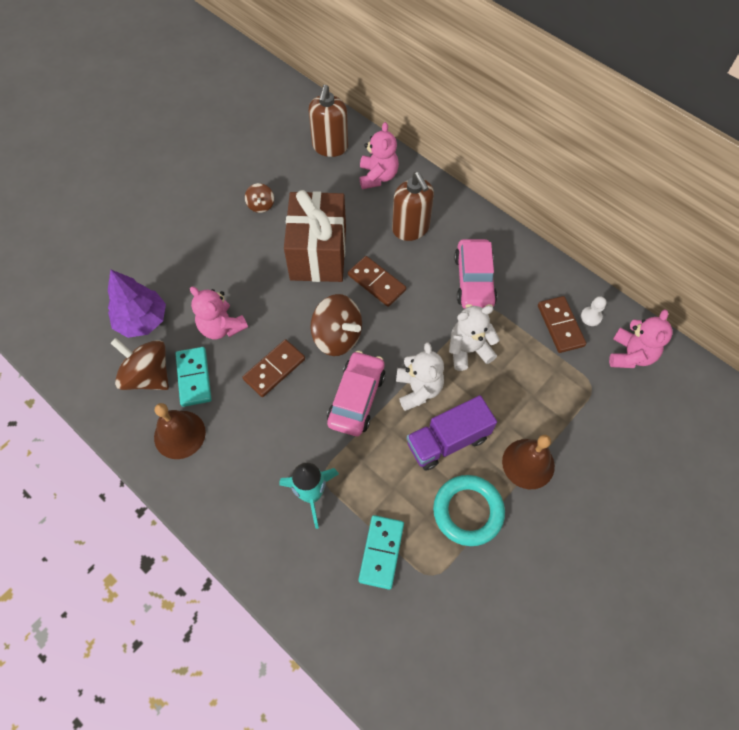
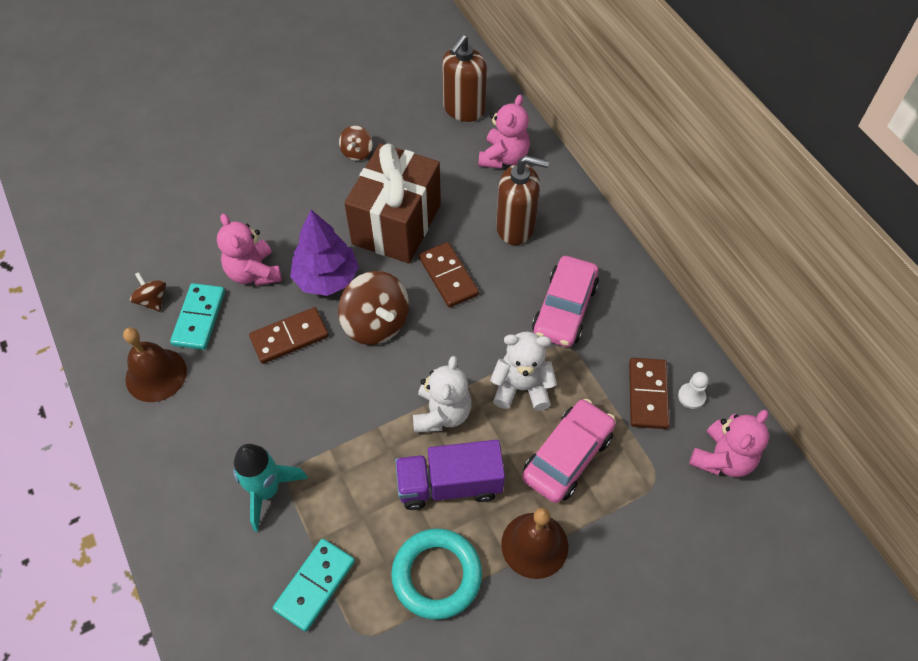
camera: 20 degrees right, 5 degrees down
(142, 320) = (173, 239): purple tree -> purple tree (326, 278)
(148, 375) = (152, 300): brown spinning top -> brown spinning top, size x0.53
(356, 398) = (366, 400): pink car -> pink car (567, 456)
(411, 229) = (516, 227): brown soap dispenser -> brown soap dispenser turned 75 degrees counterclockwise

